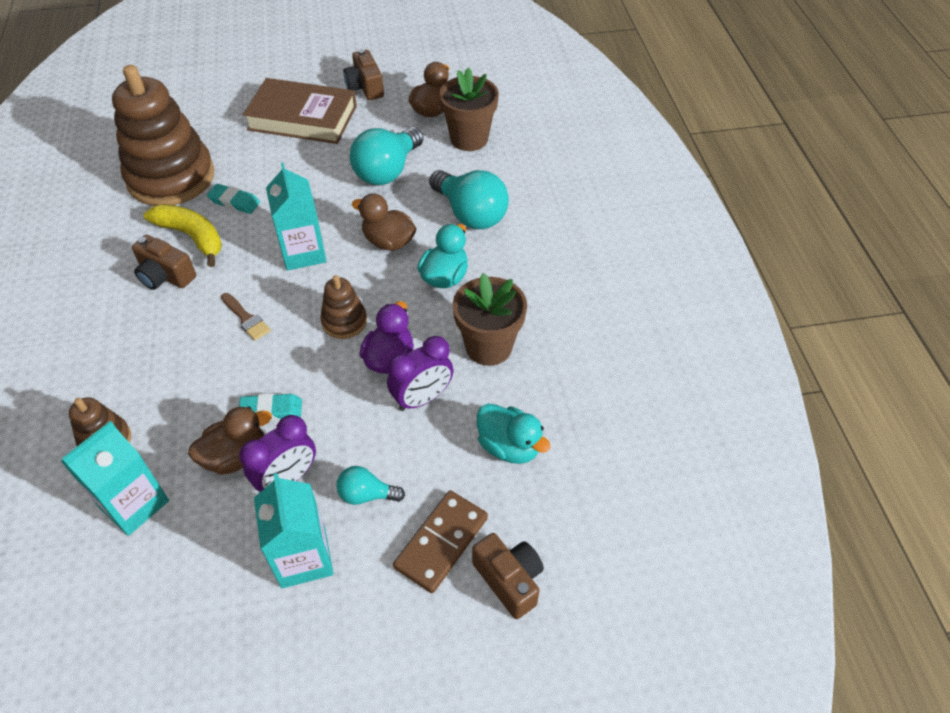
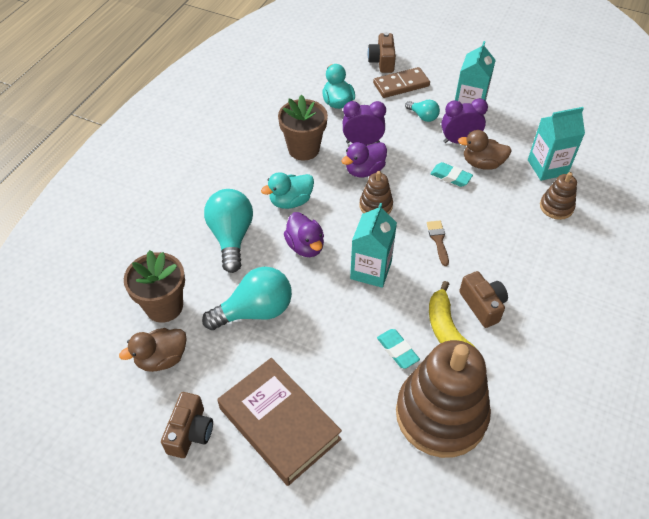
camera: 145 degrees left, 0 degrees up
(388, 242) = (305, 246): brown duck -> purple duck

